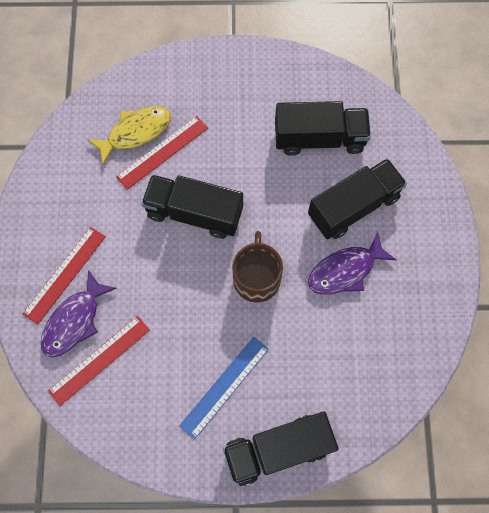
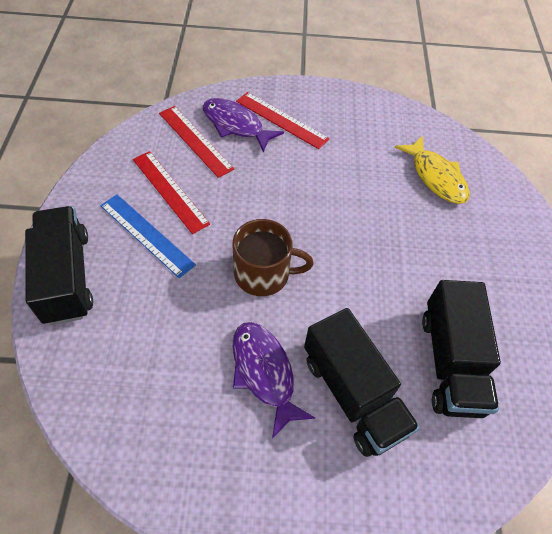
camera: 90 degrees right, 15 degrees down
(162, 152) = (415, 198): red ruler -> red ruler (170, 191)
(194, 213) = (343, 221): black truck -> none

